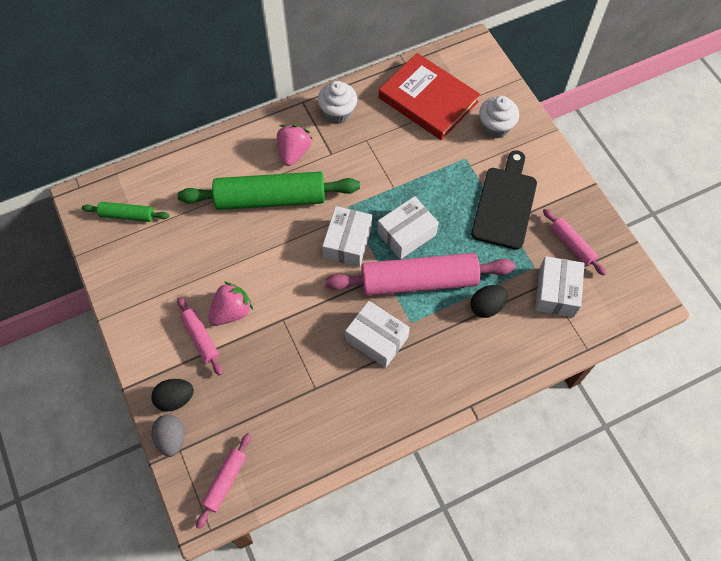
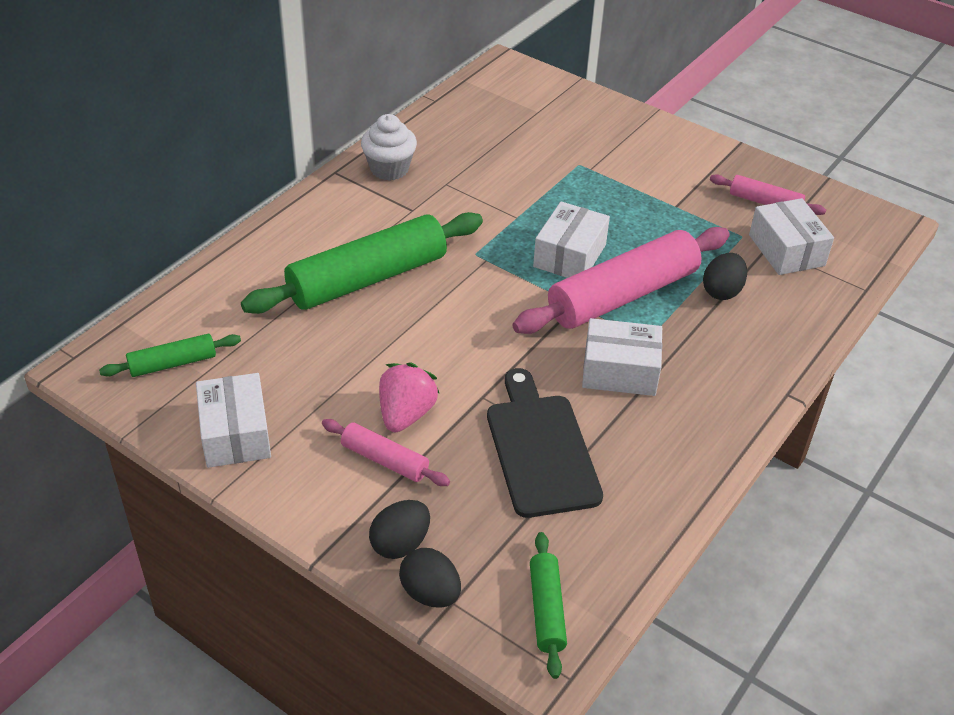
camera: 30 degrees left, 20 degrees down
(171, 439) = (430, 593): grey egg -> black egg
(225, 481) = (546, 610): pink rolling pin -> green rolling pin
(294, 152) = (362, 223): pink strawberry -> none
(347, 242) = (504, 288): white box -> white box (235, 434)
(428, 100) = (491, 125): red book -> none
(495, 127) = (590, 127): white cupcake -> none
(505, 204) = (660, 191): black cutting board -> black cutting board (540, 449)

